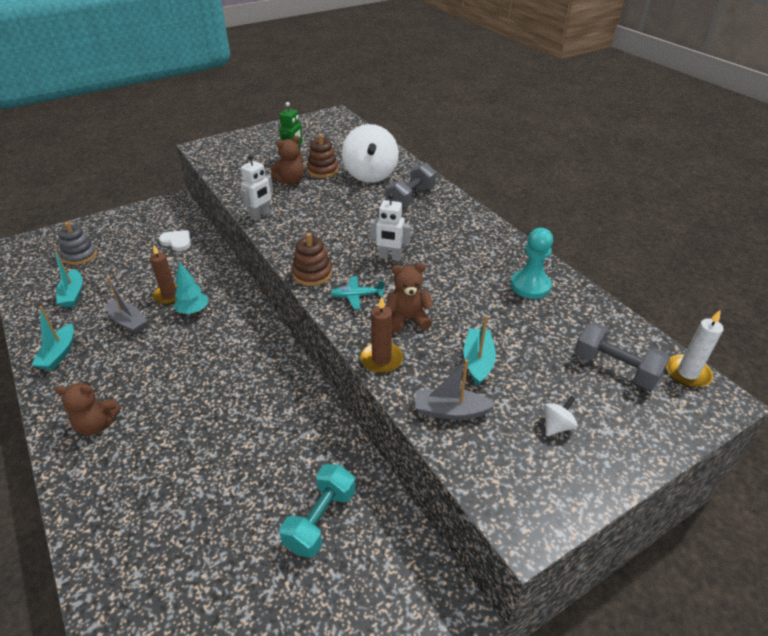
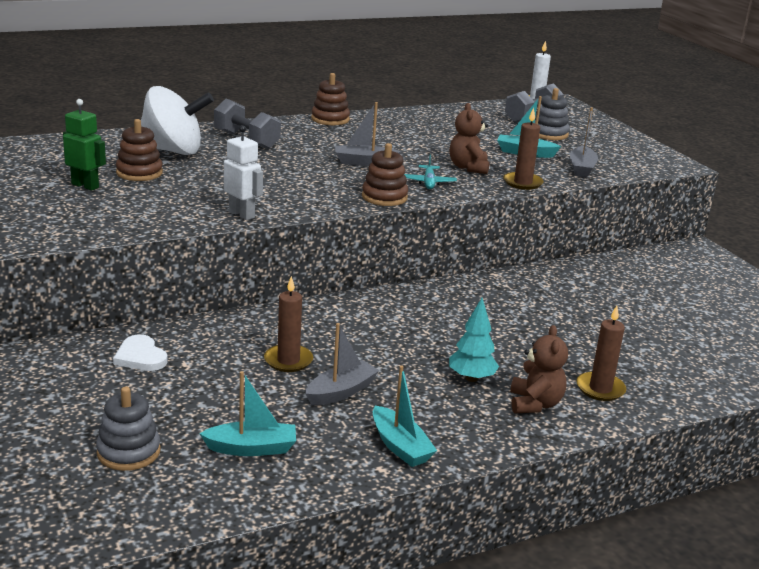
camera: 85 degrees left, 15 degrees down
(59, 354) = (400, 446): turquoise boat -> turquoise boat turned 45 degrees clockwise
(113, 470) = (600, 389): none -> brown candle
(177, 242) = (140, 357): white heart -> white heart turned 75 degrees counterclockwise
(193, 311) = (331, 343): turquoise tree -> turquoise tree (471, 378)
(290, 181) = (157, 192): brown teddy bear -> none
(321, 520) = (637, 286): turquoise dumbbell -> none
(390, 257) = (364, 162): white robot -> grey boat
(493, 230) = (330, 119): none -> brown stacking toy
(530, 286) = (426, 122): turquoise pawn -> none
(556, 426) = (591, 143): white spinning top -> none
(563, 384) = (549, 134): none -> grey stacking toy

